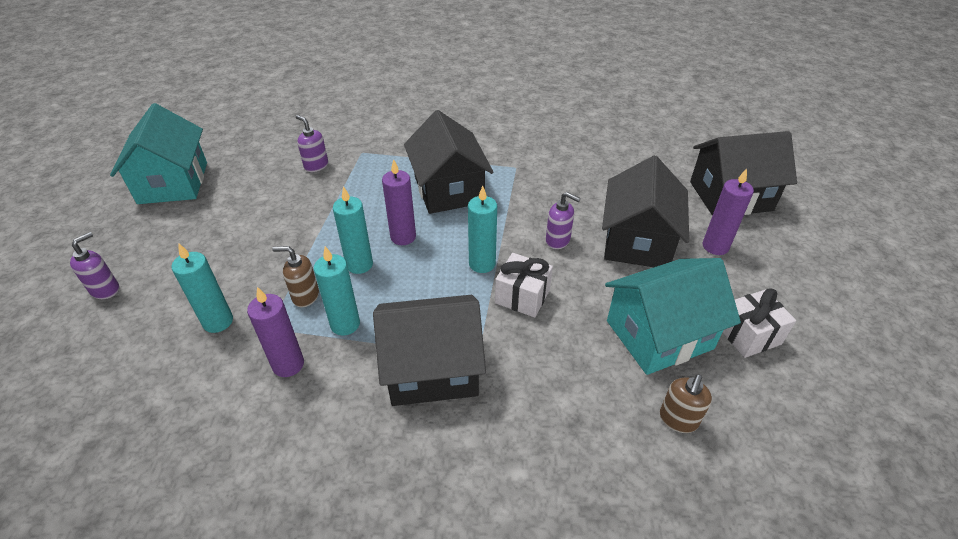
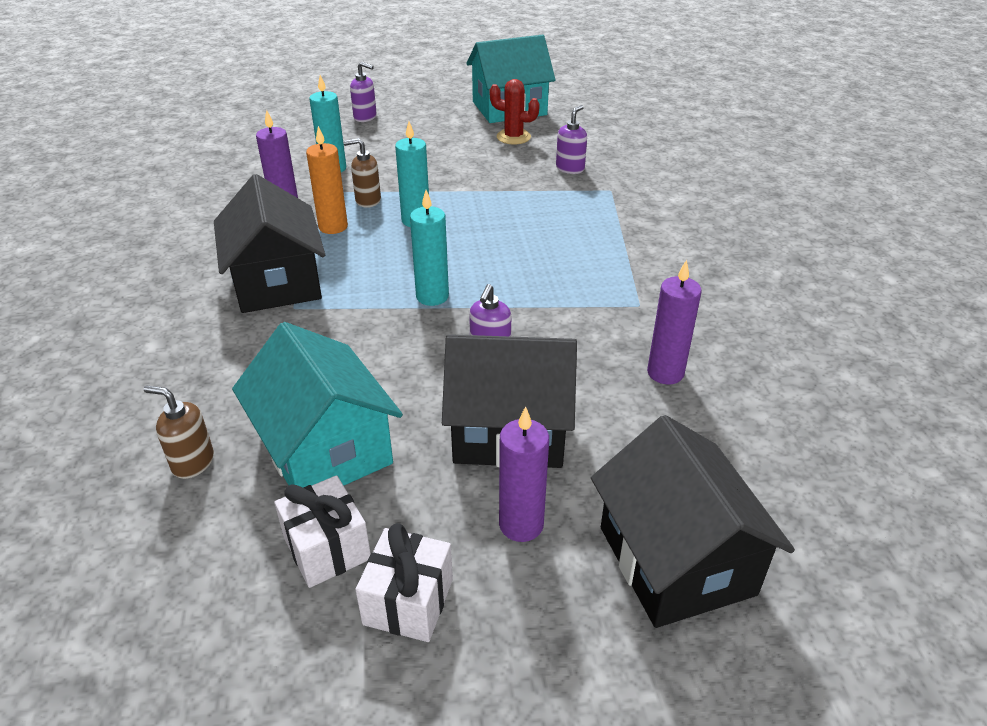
camera: 80 degrees right, 5 degrees down
(237, 188) = (513, 137): none -> red cactus
(305, 296) = (367, 200): brown soap dispenser -> brown soap dispenser turned 90 degrees counterclockwise
(345, 324) = (333, 227): turquoise candle -> orange candle
(403, 237) = (465, 239): purple candle -> purple candle (665, 373)
(449, 190) = (563, 257): black house -> none
(522, 296) = (382, 331): white gift -> white gift (408, 601)

